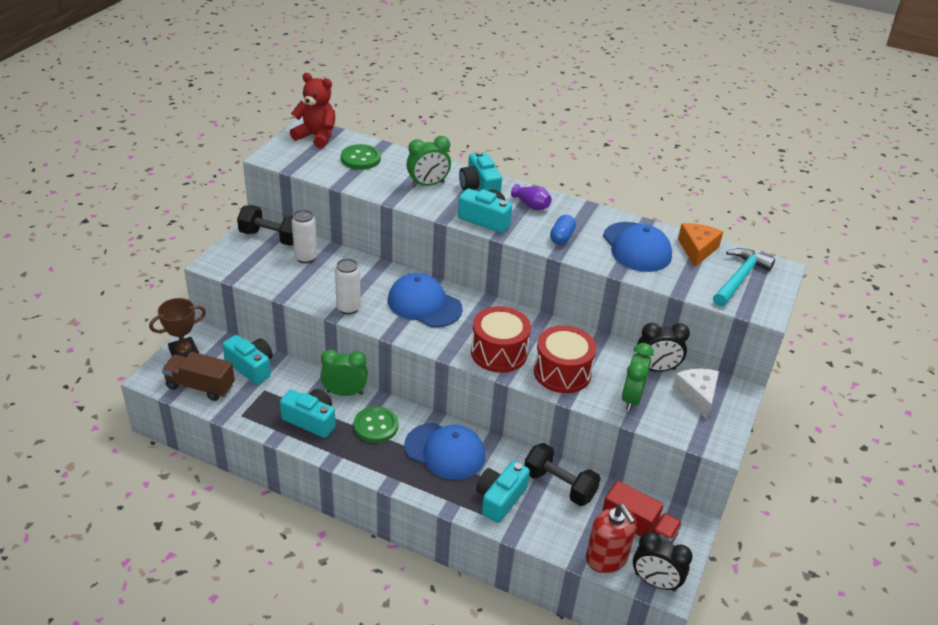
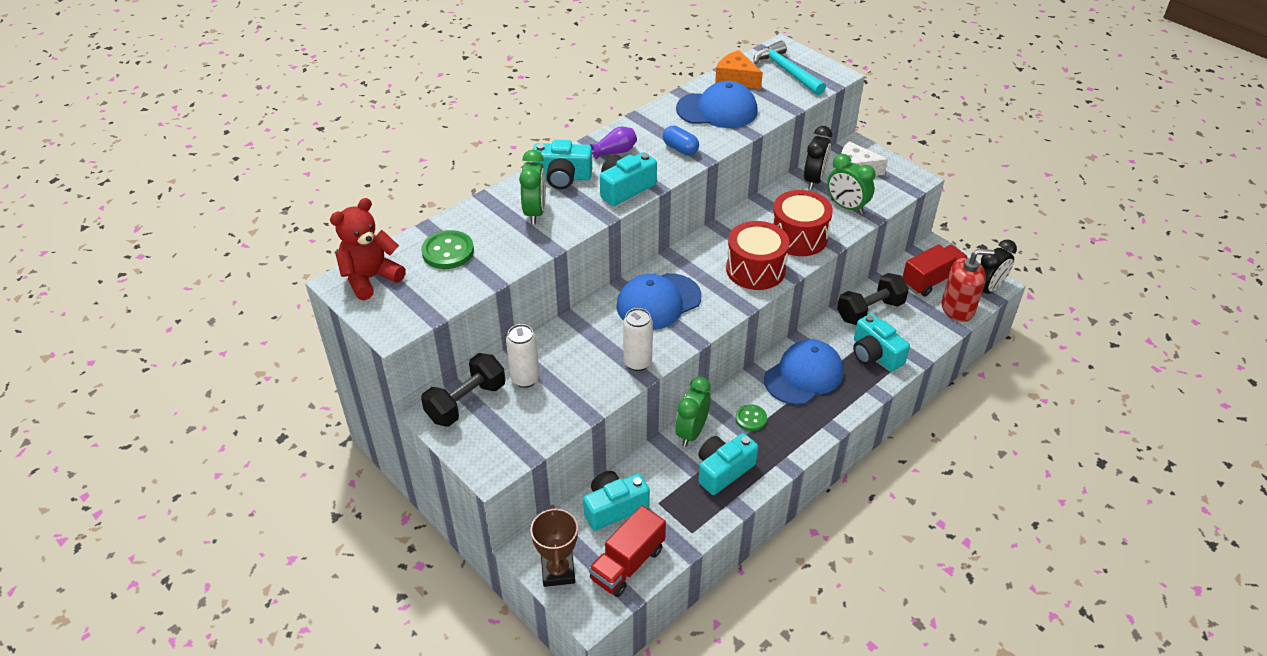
camera: 65 degrees left, 5 degrees up
(200, 386) = (627, 564): brown truck -> red truck
(376, 426) = (751, 418): green button -> green button, size x0.64

